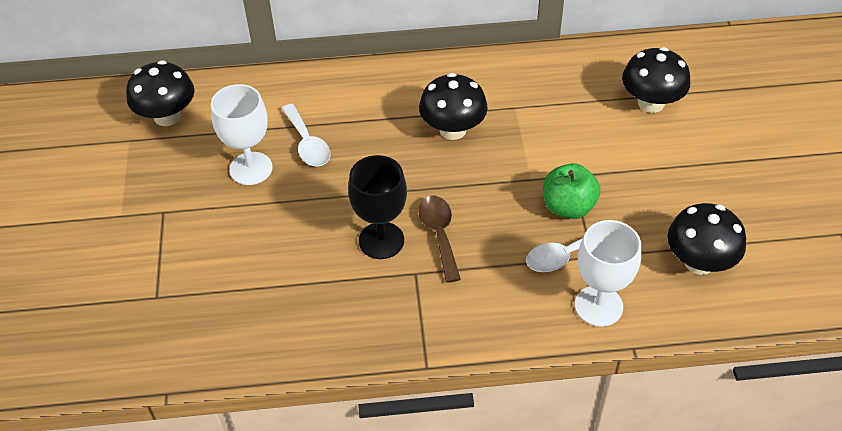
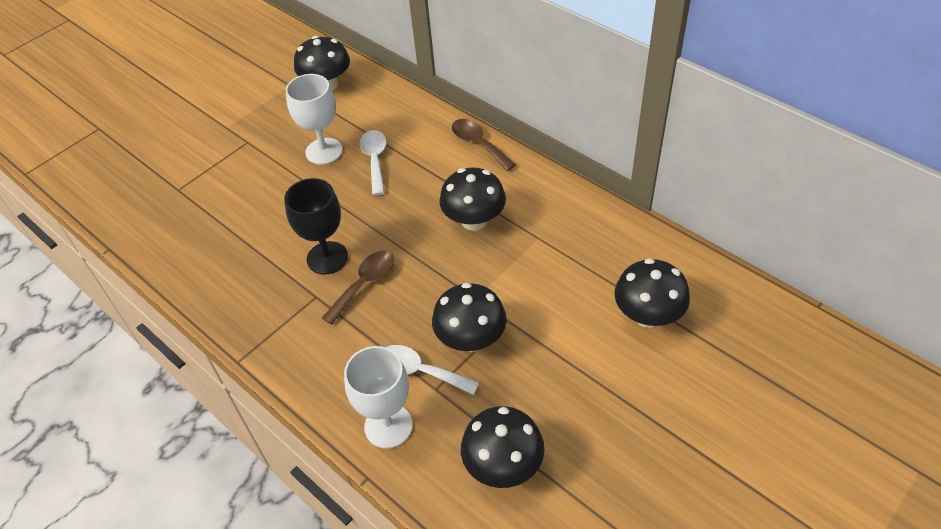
camera: 50 degrees right, 0 degrees up
(307, 144) = (375, 160): white spoon -> white spoon turned 150 degrees clockwise
(374, 74) = (478, 144): none -> brown spoon
(568, 207) = (471, 339): green apple -> black mushroom

